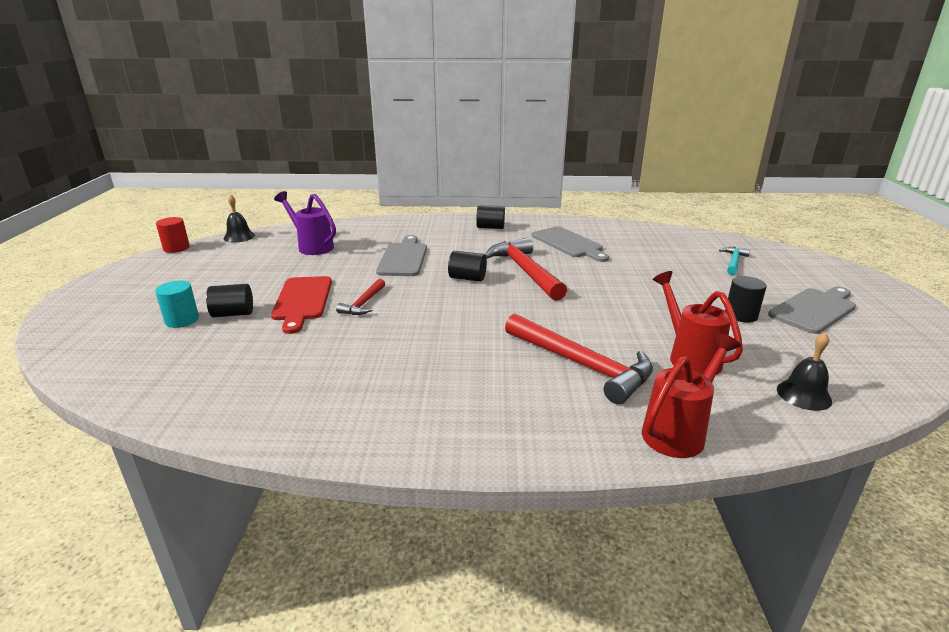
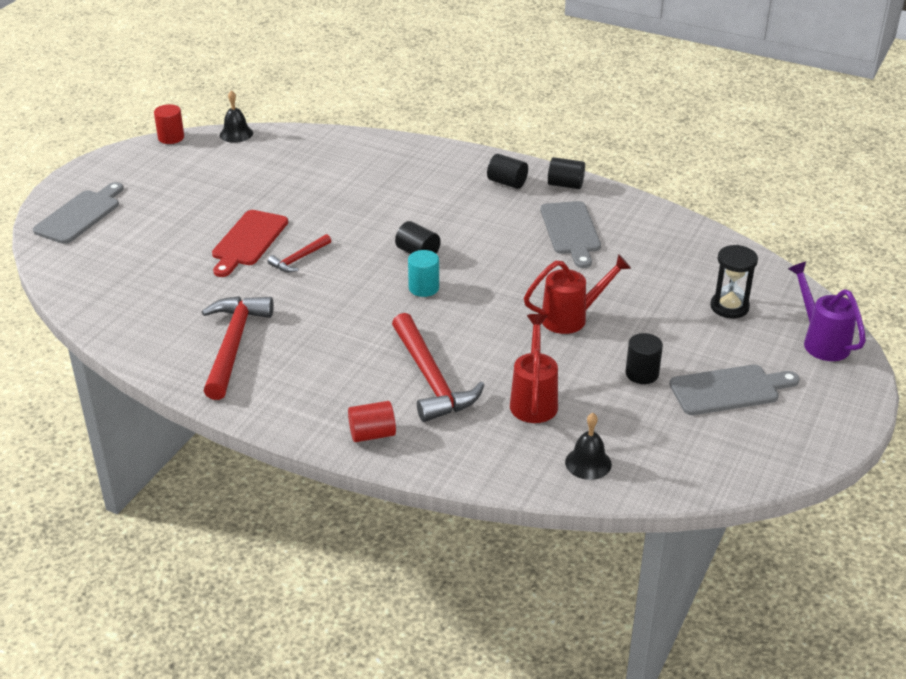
camera: 25 degrees right, 10 degrees up
(182, 320) = (141, 237): turquoise cylinder -> turquoise cylinder (423, 288)
(233, 314) = (183, 241): black cylinder -> black cylinder (565, 185)
(312, 246) = (298, 167): purple watering can -> purple watering can (821, 341)
(403, 258) = (376, 208): grey cutting board -> grey cutting board (80, 215)
(525, 271) = (484, 259): red hammer -> red hammer (233, 345)
(582, 433) = (372, 434): none -> red cylinder
(679, 431) = (447, 457): red watering can -> red watering can (572, 318)
(733, 262) = (729, 307): turquoise hammer -> black hourglass

